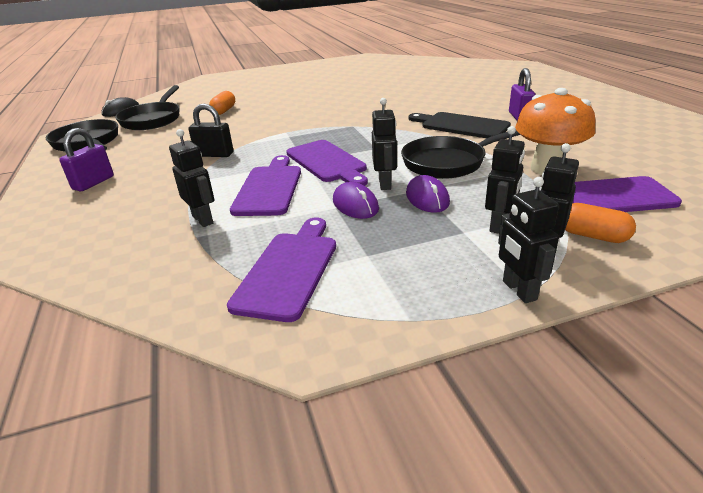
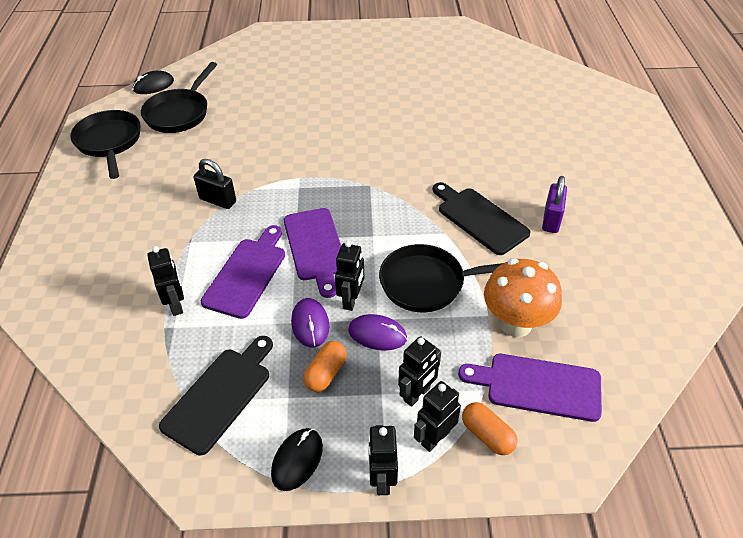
camera: 15 degrees right, 15 degrees up
(93, 183) = (101, 217): purple padlock -> none
(224, 111) = (254, 115): orange capsule -> orange capsule (326, 373)
(288, 270) = (220, 395): purple cutting board -> black cutting board
(412, 298) = (297, 460): none -> black mouse
(427, 198) = (377, 334): purple mouse -> purple mouse turned 75 degrees counterclockwise

